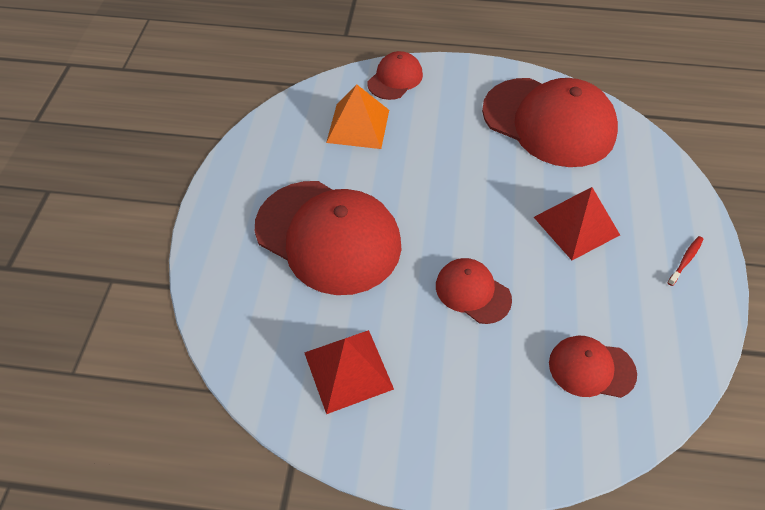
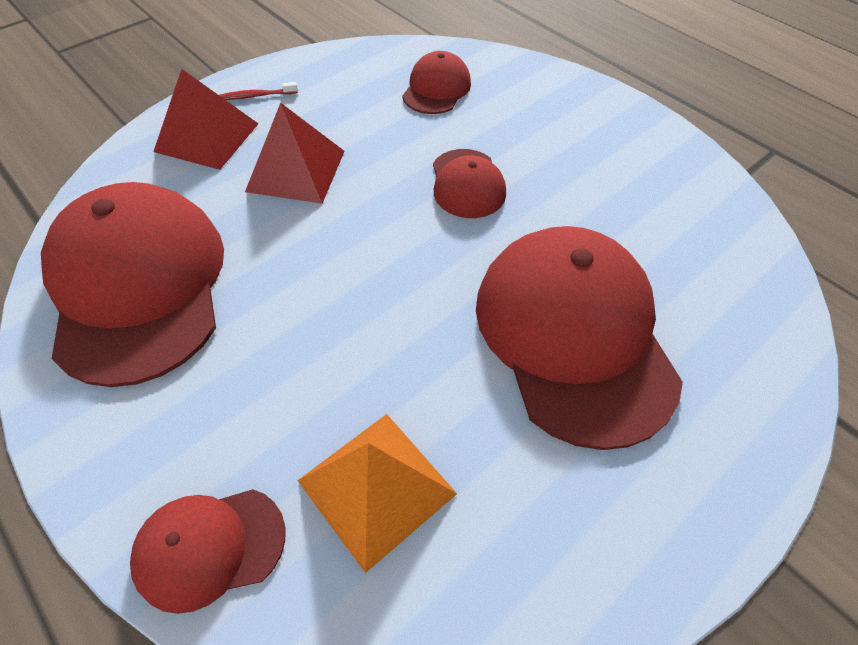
camera: 140 degrees left, 0 degrees up
(348, 370) = (650, 198): red pyramid -> red pyramid (207, 137)
(591, 368) = (436, 89): red cap -> red cap turned 120 degrees counterclockwise

